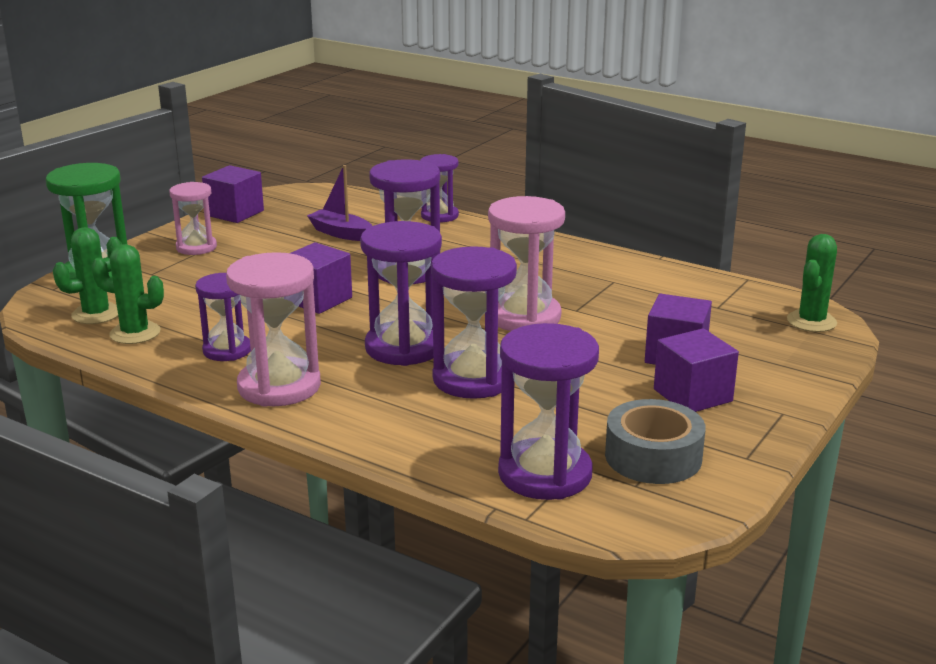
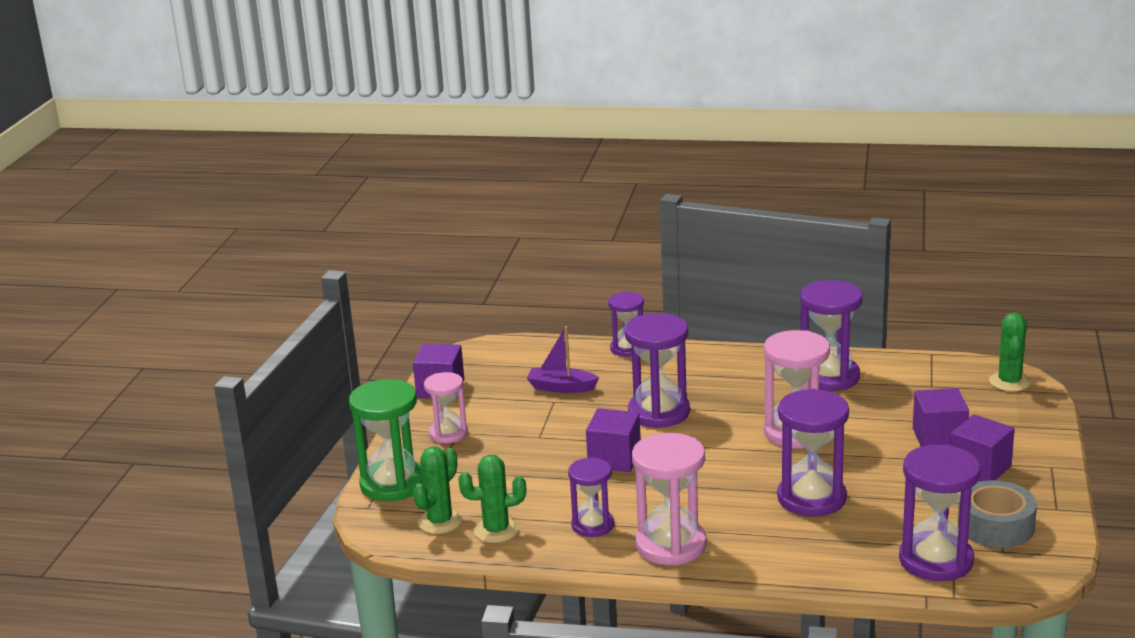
camera: 20 degrees left, 0 degrees up
(404, 347) = (731, 485): purple hourglass -> purple hourglass (829, 377)

